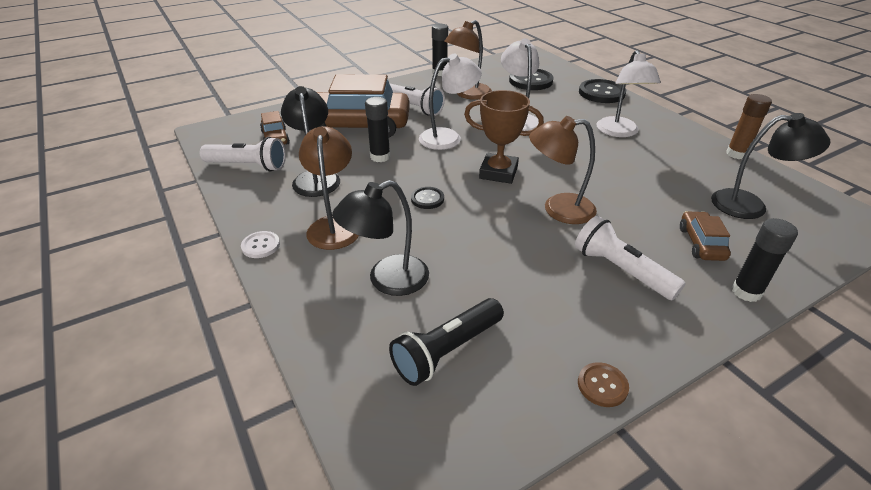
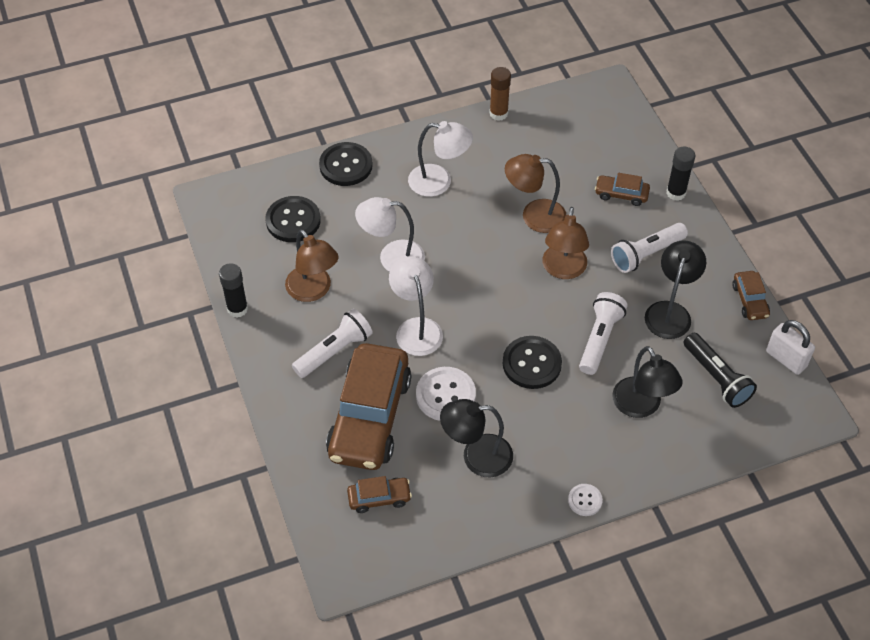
camera: 80 degrees left, 15 degrees up
(248, 166) = (439, 523): white flashlight -> white flashlight (599, 339)
(334, 225) = (562, 441): brown lamp -> brown lamp (534, 215)
(380, 157) = (445, 395): black glue stick -> white button
(427, 199) = (532, 364): black button -> black button, size x1.85
(498, 172) = (496, 299): brown trophy -> none
(506, 440) = (786, 359): none -> white padlock
(602, 385) = (749, 300): brown button -> brown car
(750, 205) = (578, 143): black lamp -> black lamp (670, 312)

